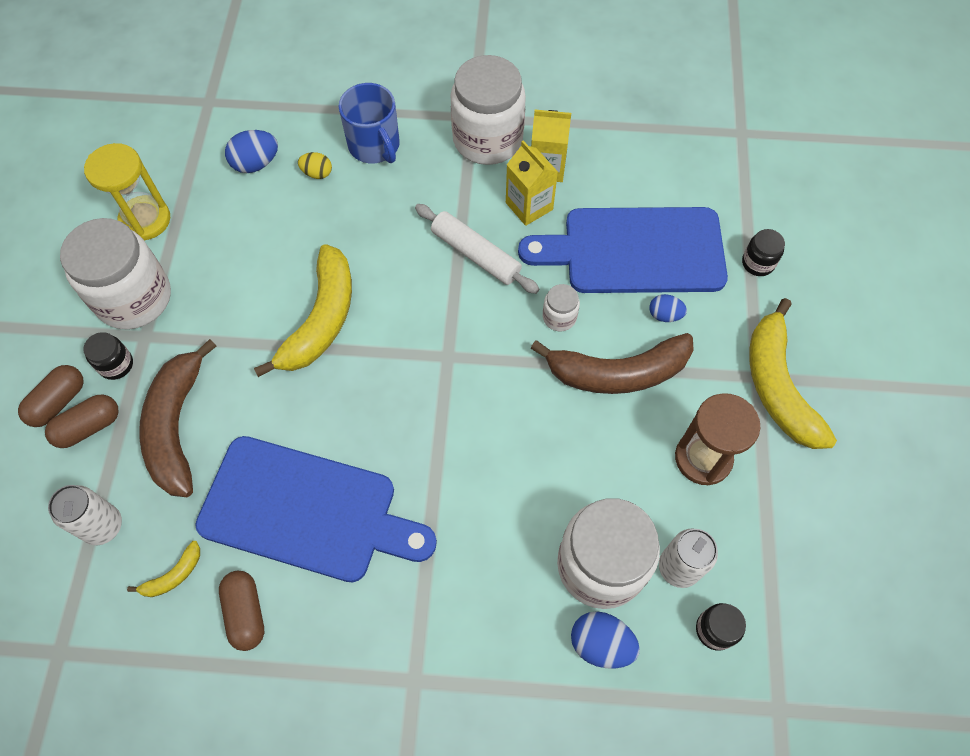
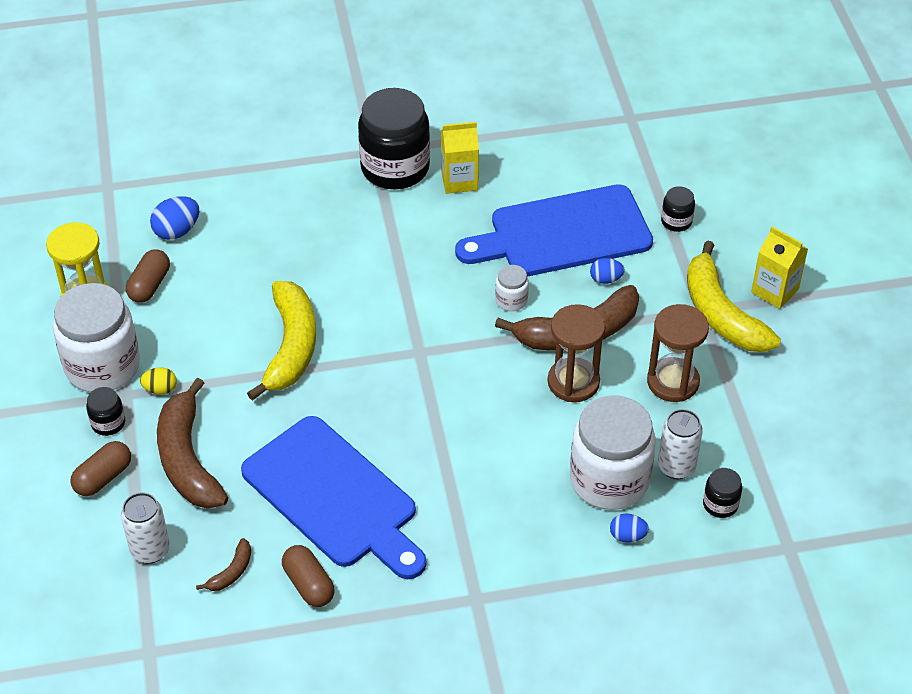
camera: 15 degrees left, 15 degrees down
(58, 402) = (65, 464): brown capsule -> brown capsule (149, 285)
(173, 575) = (231, 572): yellow banana -> brown banana
(307, 510) = (335, 497): blue cutting board -> blue cutting board turned 45 degrees clockwise
(317, 173) = (240, 227): yellow egg -> yellow egg (160, 389)
(374, 146) = (288, 193): blue mug -> none
(476, 254) = (417, 265): white rolling pin -> none
(487, 139) = (395, 168): white jar -> black jar
(529, 206) = (453, 216): yellow carton -> yellow carton (774, 291)
(596, 432) = (573, 382): none -> brown hourglass
(601, 644) = (627, 536): blue egg -> blue egg, size x0.64

